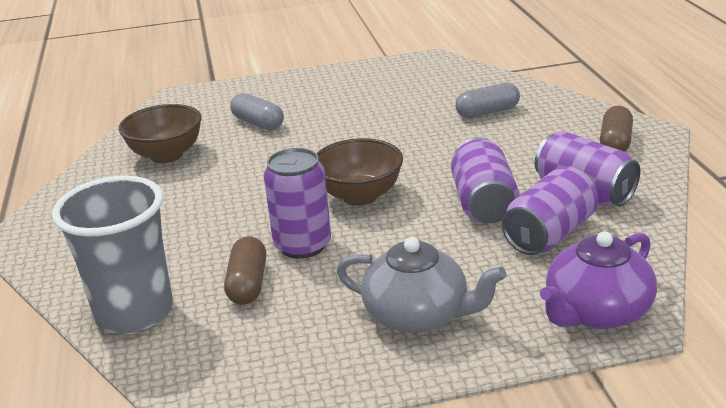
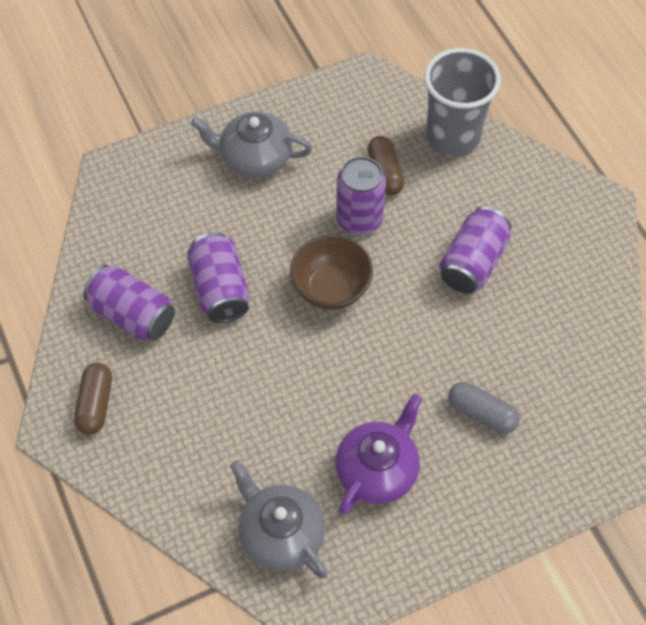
camera: 165 degrees right, 30 degrees up
(166, 155) = (548, 339): brown bowl -> none
(450, 83) = (280, 534): none -> grey teapot
(487, 112) = (228, 460): grey capsule -> none
(550, 234) = (164, 253): purple can -> purple can (472, 262)
(596, 312) = (134, 174): purple teapot -> purple teapot (378, 470)

